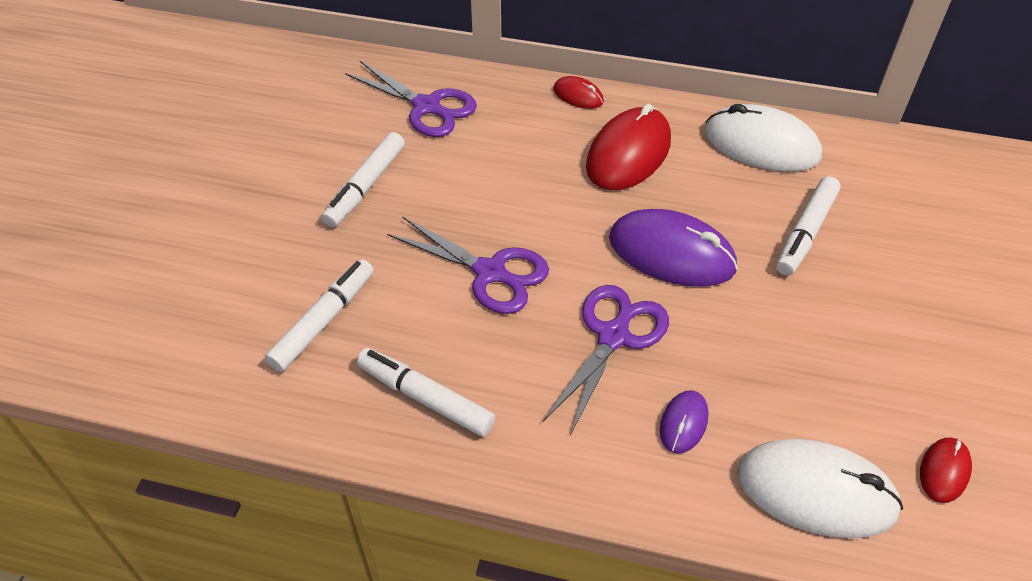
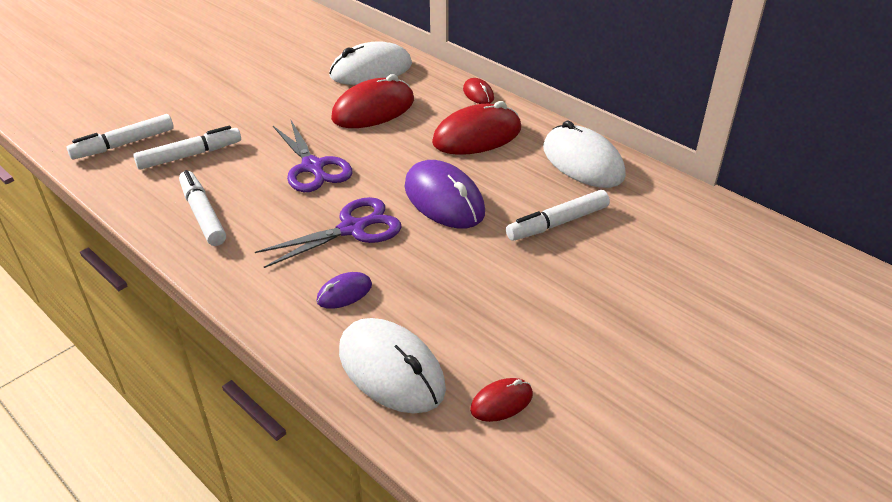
camera: 30 degrees right, 10 degrees down
(366, 186) = (288, 99): white marker -> white marker (124, 144)
(426, 107) = (371, 70): purple scissors -> white mouse
(482, 162) = (373, 109): none -> red mouse

